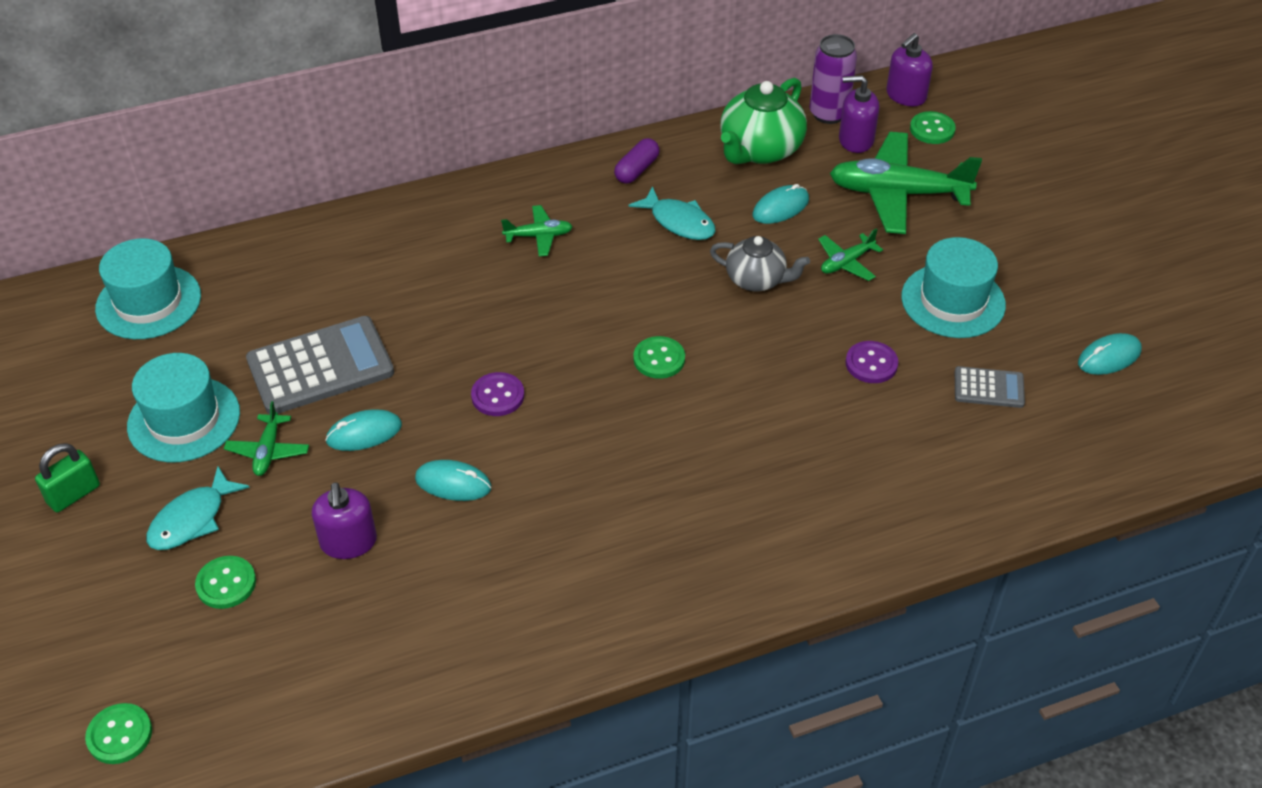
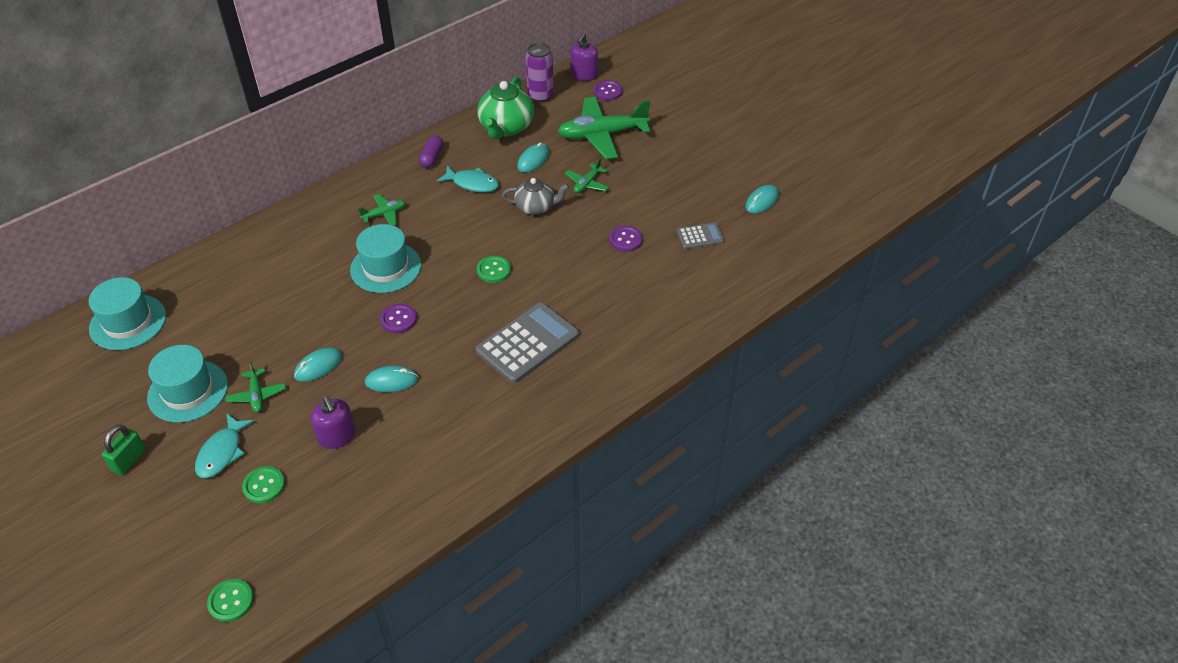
camera: 20 degrees left, 0 degrees up
(320, 366) = (270, 332): grey calculator -> grey calculator (527, 343)
(855, 140) = (563, 108): purple soap dispenser -> none
(932, 129) = (608, 91): green button -> purple button
(953, 301) = (659, 191): turquoise hat -> turquoise hat (386, 267)

